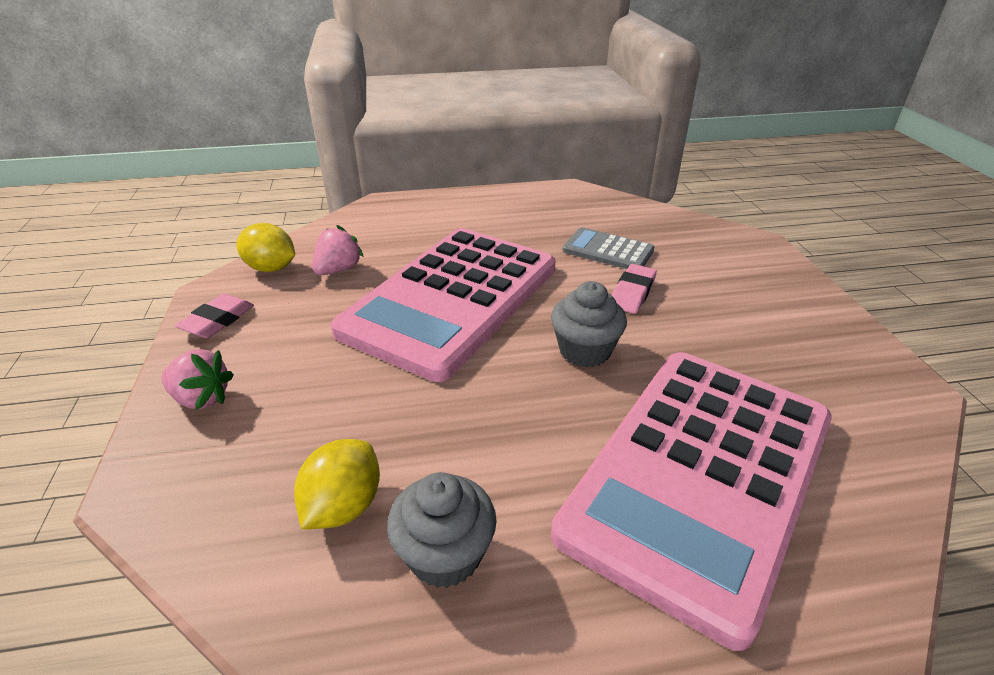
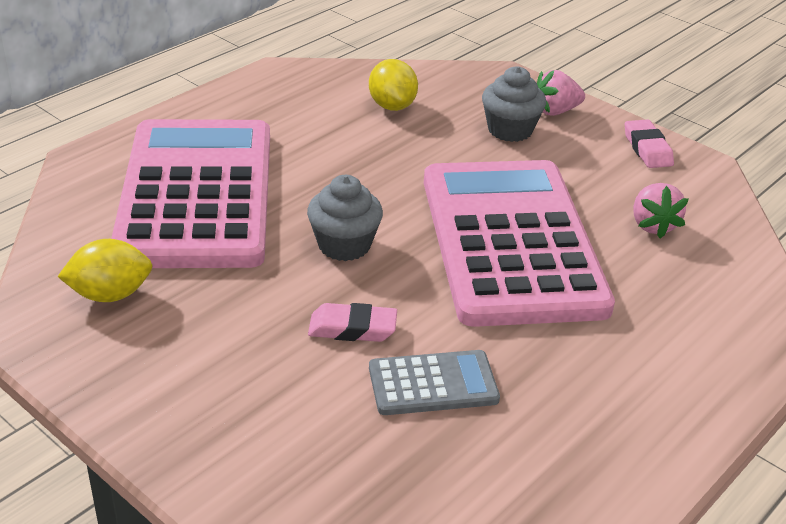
camera: 140 degrees right, 0 degrees up
(271, 268) = (707, 201): yellow lemon -> yellow lemon (110, 295)
(445, 554) = (316, 110): grey cupcake -> grey cupcake (510, 130)
(632, 293) = (352, 328): pink eraser -> pink eraser turned 75 degrees counterclockwise

